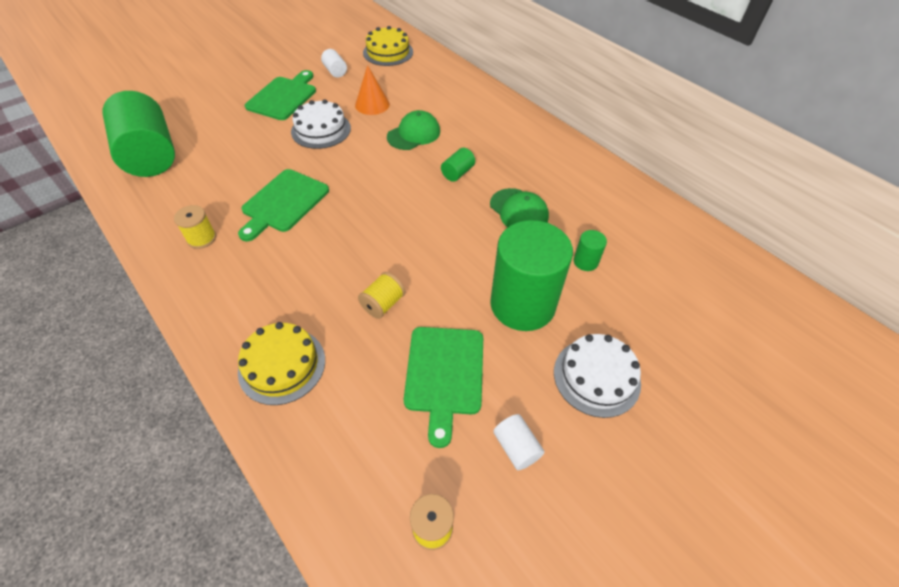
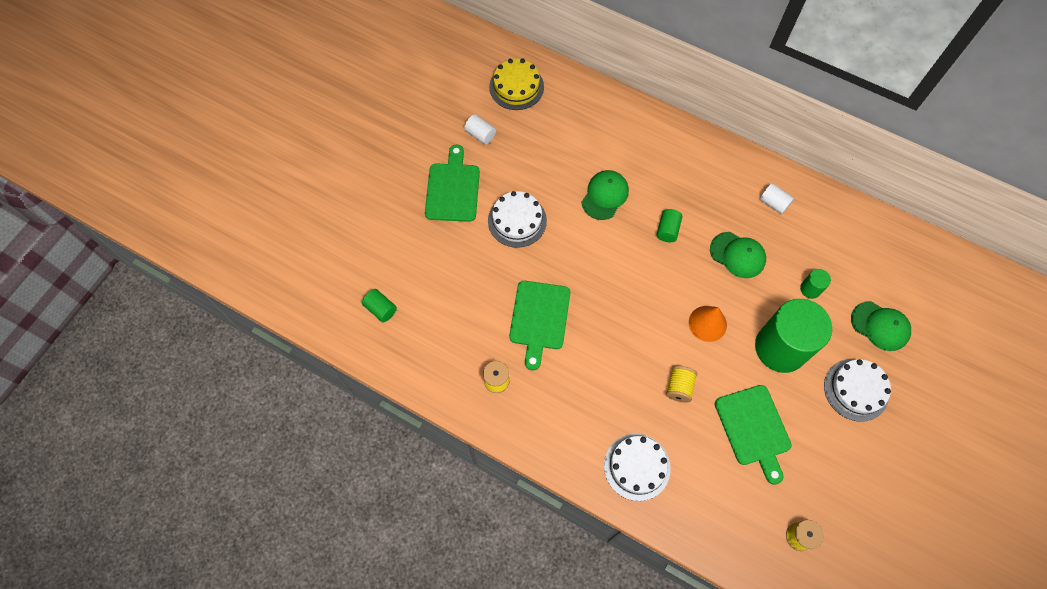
camera: 20 degrees left, 15 degrees up
(150, 155) = (381, 309): green cylinder -> green cylinder, size x0.41
(282, 365) = (637, 467): yellow cake -> white cake
(372, 104) = (544, 169): orange cone -> orange cone (707, 323)
(516, 447) = (825, 463): white cylinder -> white cylinder (773, 203)
(656, 321) = (880, 326): none -> green cap

